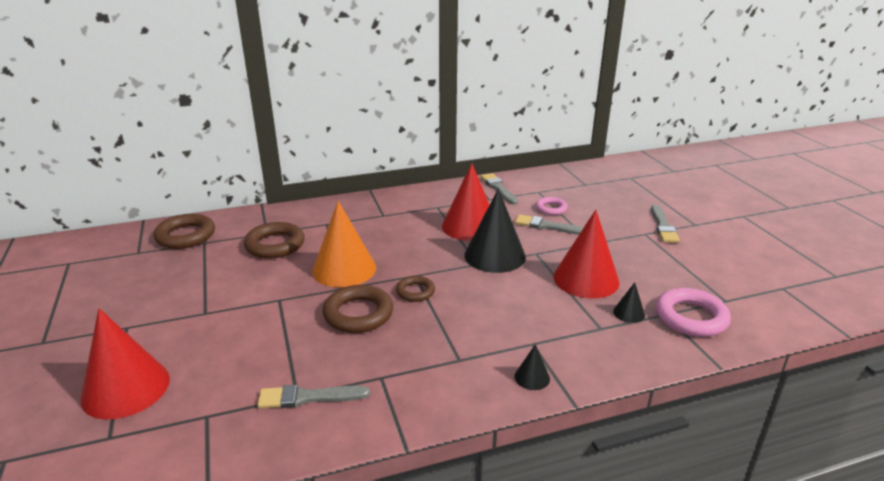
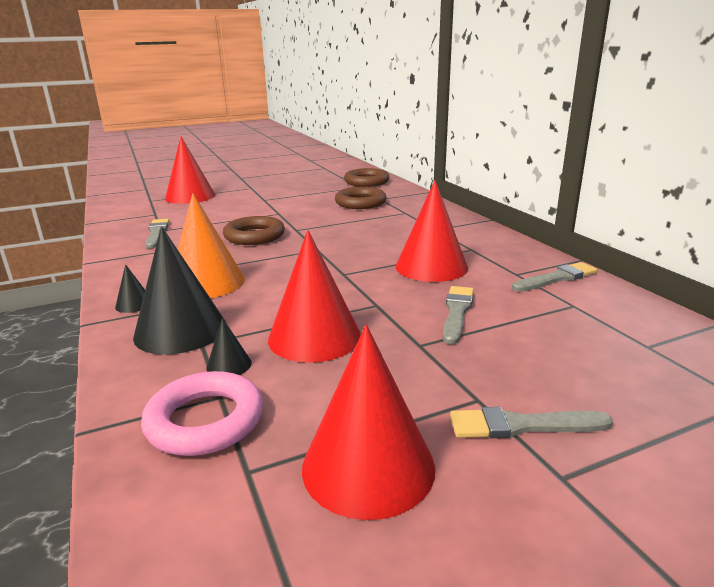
camera: 85 degrees right, 5 degrees down
(344, 269) = (325, 225): orange cone -> orange cone (206, 282)
(415, 292) = (287, 251): brown ring -> none
(495, 255) = (364, 282): black cone -> black cone (180, 330)
(551, 209) = (518, 314): pink ring -> none
(707, 267) = (368, 466): none -> red cone

